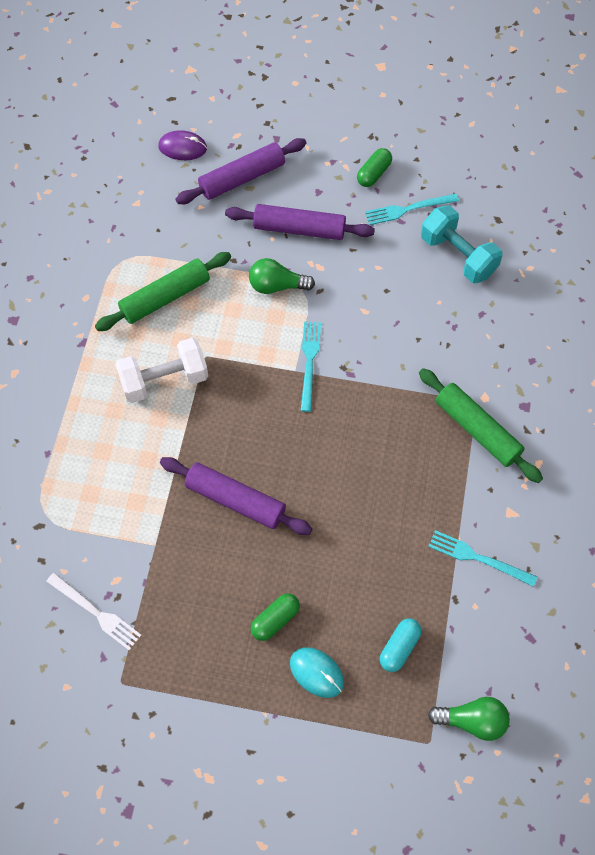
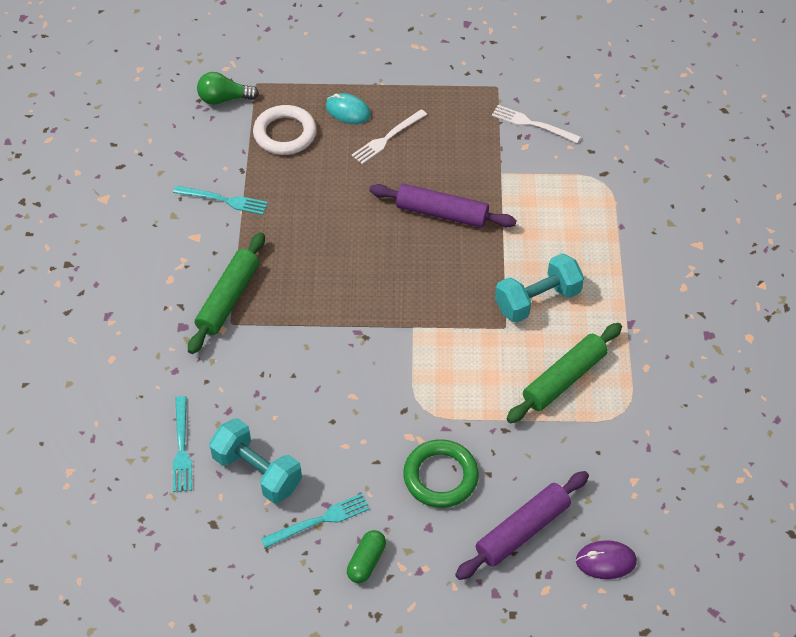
camera: 170 degrees right, 10 degrees down
(164, 380) = (537, 300): white dumbbell -> turquoise dumbbell
(275, 620) = (387, 138): green capsule -> white fork
(276, 286) = (451, 408): green light bulb -> none
(299, 229) = (440, 476): purple rolling pin -> green ring
(309, 362) = (400, 336): turquoise fork -> turquoise fork (181, 447)
(399, 648) = (285, 134): turquoise capsule -> white ring
(477, 430) = (228, 299): green rolling pin -> green rolling pin turned 75 degrees clockwise

